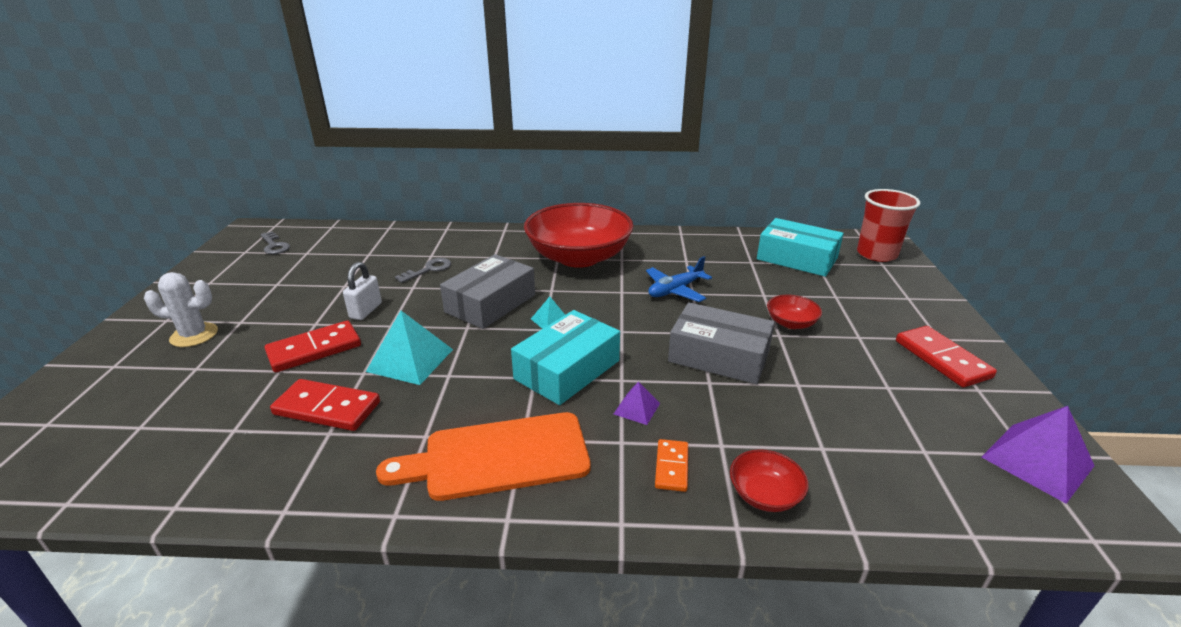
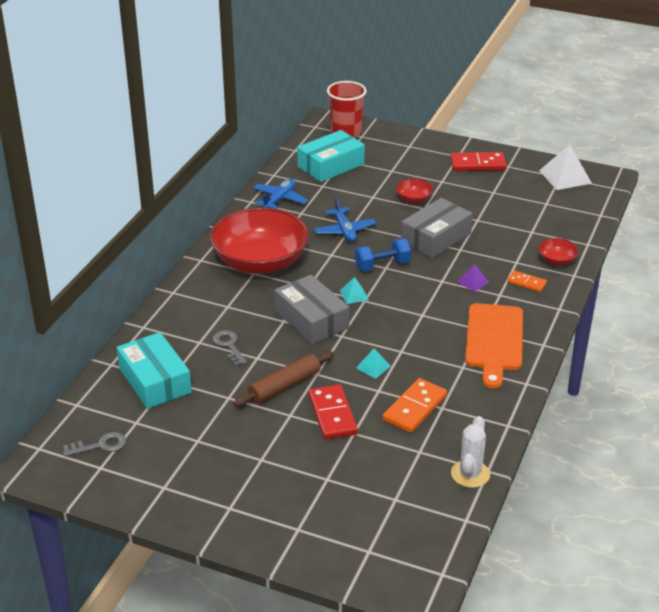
camera: 70 degrees left, 5 degrees up
(194, 335) = (270, 485): white cactus -> white cactus (470, 474)
(327, 408) = (415, 408): red domino -> orange domino
(366, 311) = (284, 386): white padlock -> brown rolling pin
(410, 360) = (373, 367): turquoise pyramid -> turquoise pyramid, size x0.53
(567, 370) = (420, 299): turquoise box -> turquoise box (155, 380)
(624, 328) = (382, 265): none -> blue dumbbell
(698, 245) = (279, 200): none -> blue plane
(1037, 461) = (565, 177): purple pyramid -> white pyramid

